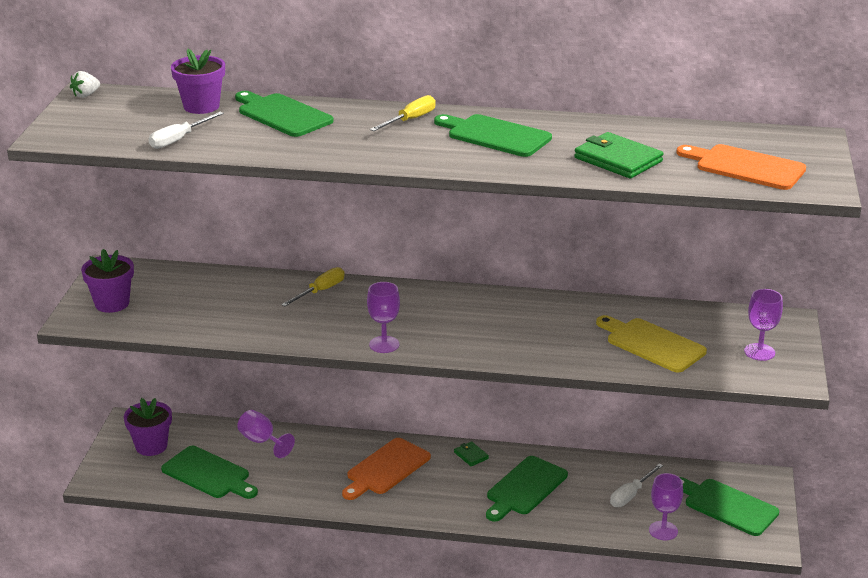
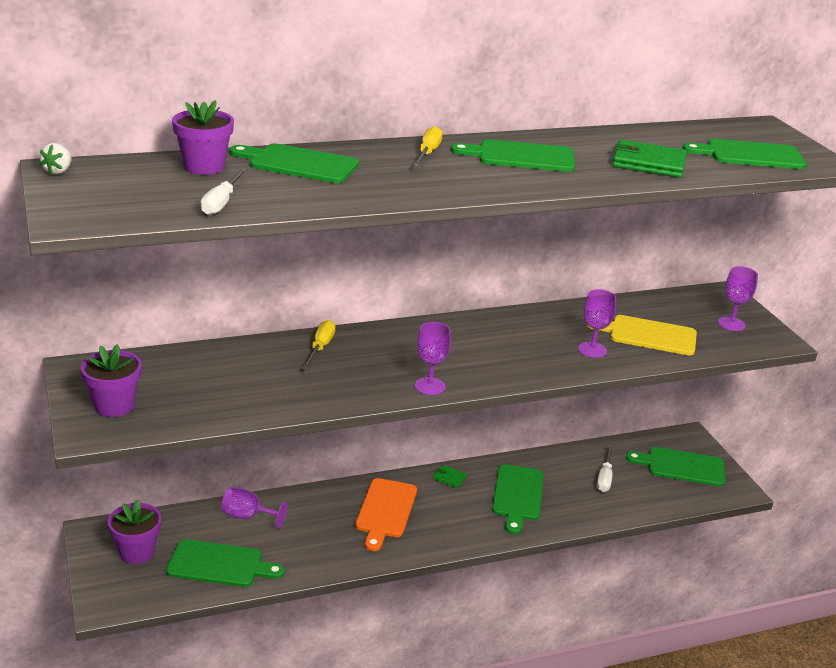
camera: 30 degrees left, 0 degrees up
(663, 531) = (654, 502): purple goblet -> purple goblet (592, 350)
(745, 167) = (750, 155): orange cutting board -> green cutting board

